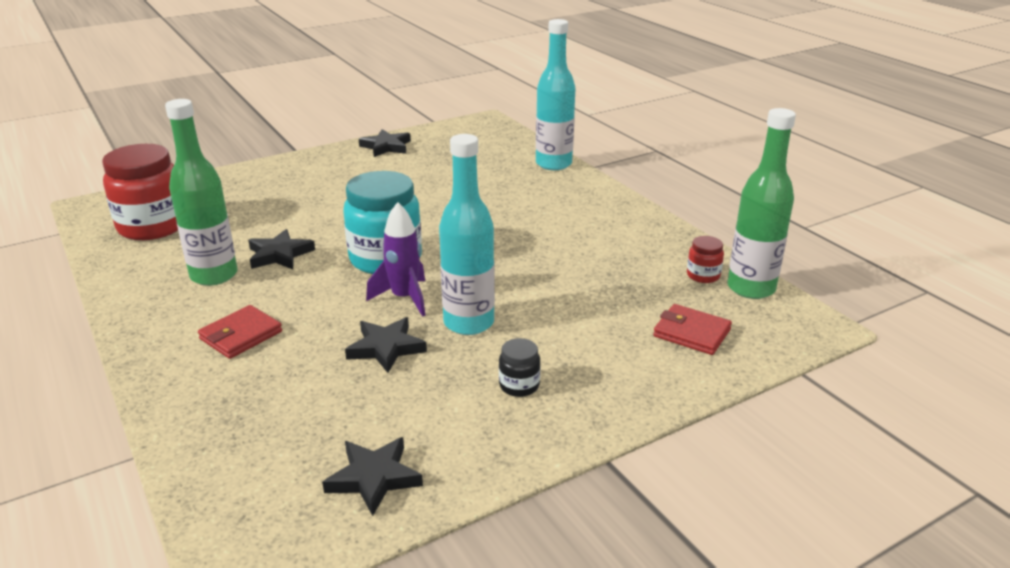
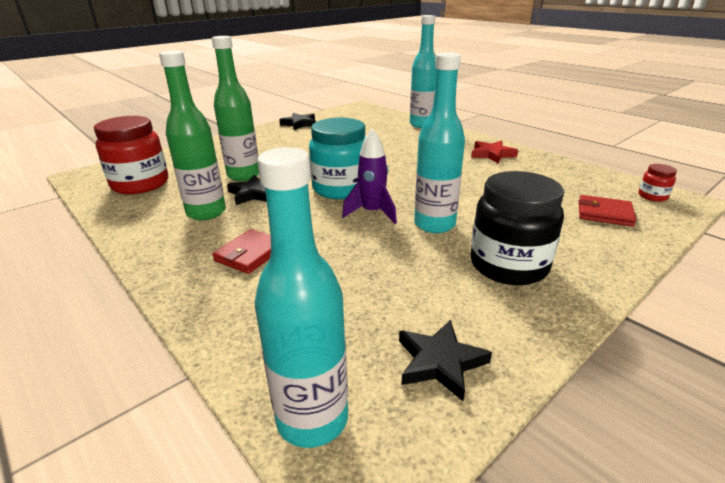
camera: 10 degrees left, 0 degrees up
(227, 510) = (312, 419): none -> turquoise bottle
(386, 348) = (380, 250): black star -> none
(519, 385) = (508, 265): black jar -> black jar, size x2.24
(615, 226) = (492, 154): none -> red star
(703, 275) = (577, 177): red jar -> red jar (652, 196)
(751, 288) = (617, 182): green bottle -> green bottle (244, 175)

